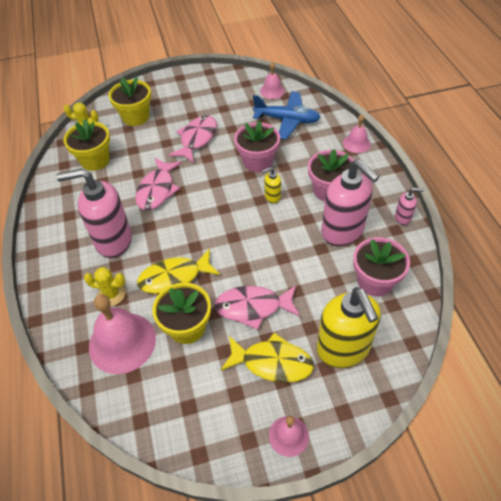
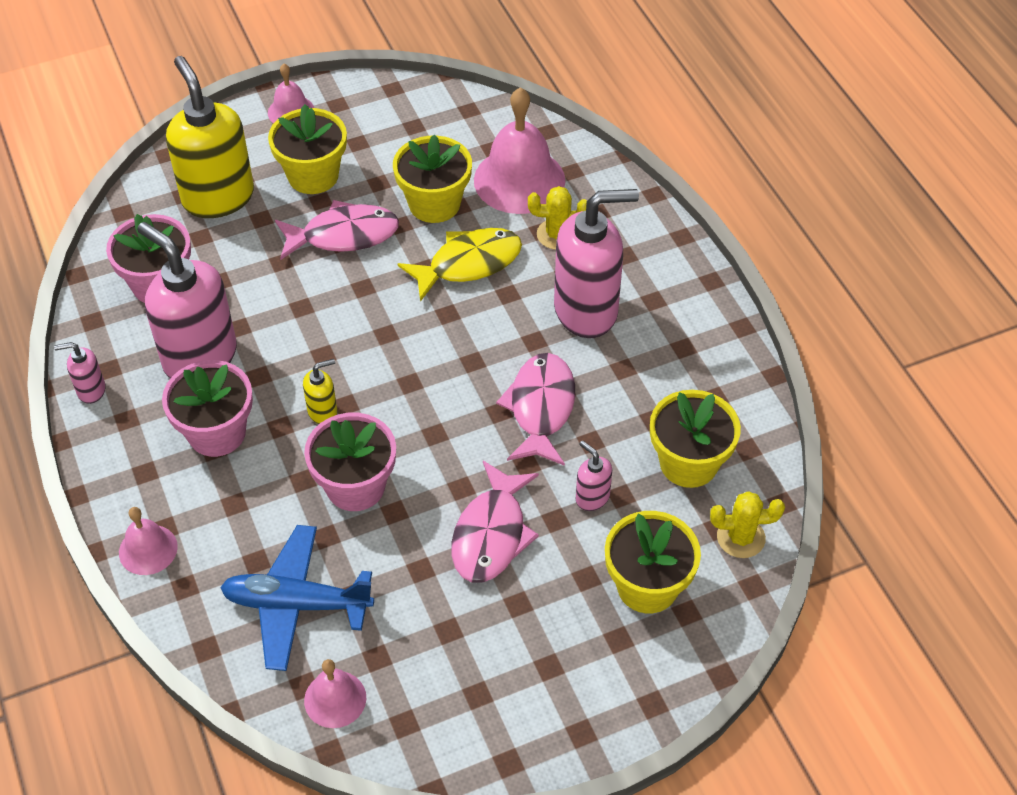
camera: 170 degrees right, 0 degrees up
(146, 149) = (592, 497): none -> pink soap dispenser
(272, 362) = (313, 175): yellow fish -> yellow flower pot

